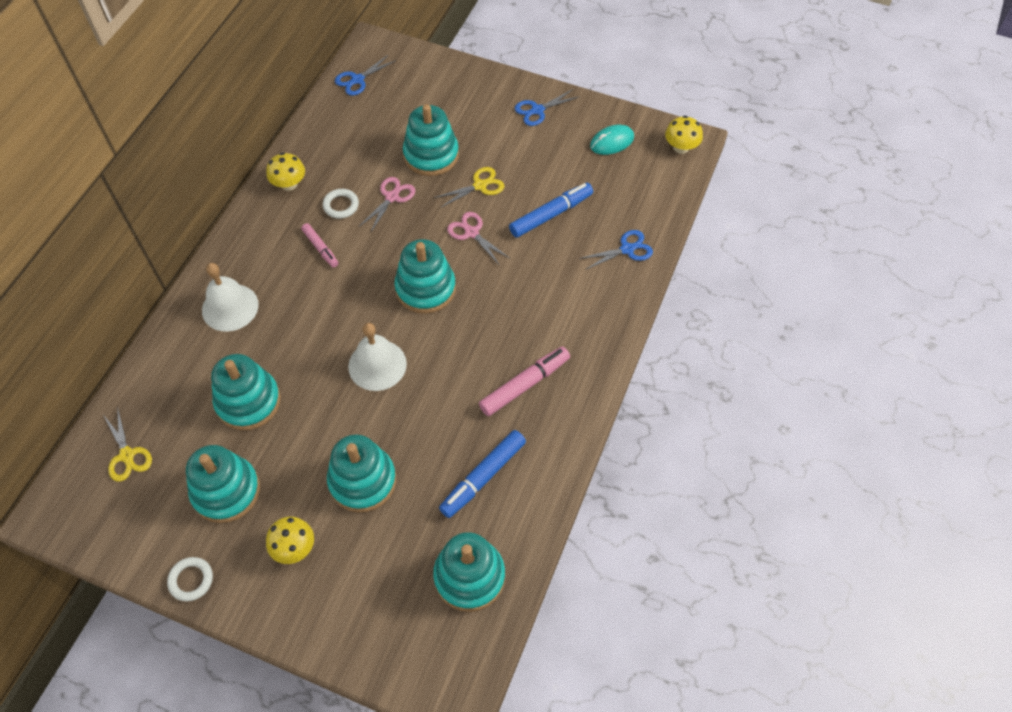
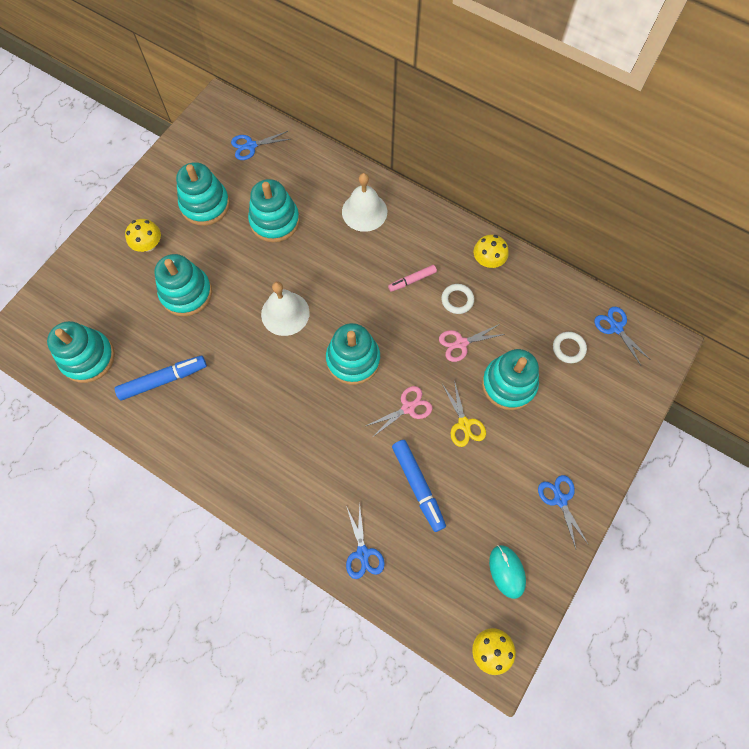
camera: 100 degrees right, 10 degrees up
(127, 455) = (251, 146): yellow scissors -> blue scissors
(191, 580) = (146, 183): white ring -> white ring (568, 348)
(392, 197) = (461, 343): pink scissors -> pink scissors turned 120 degrees clockwise
(483, 477) = (163, 380): blue marker -> blue marker turned 105 degrees clockwise
(524, 385) = (237, 427): pink marker -> none

